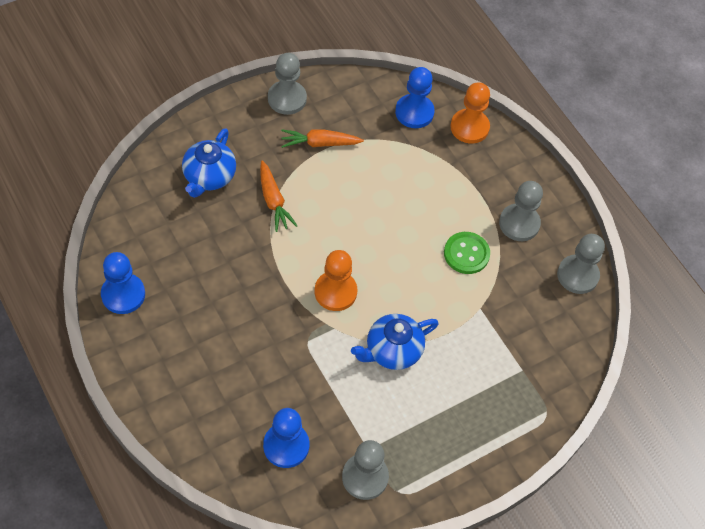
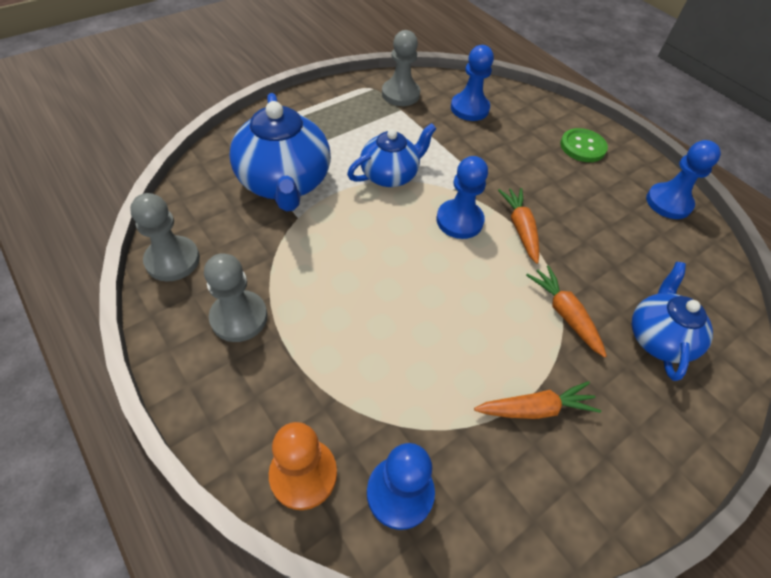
camera: 175 degrees right, 5 degrees down
(282, 279) = (520, 228): none -> orange carrot
(287, 99) = (614, 489): grey pawn -> none
(335, 292) = (459, 220): orange pawn -> blue pawn
(466, 254) = (312, 272): green button -> green button (582, 147)
(494, 349) = (285, 182): none -> blue teapot

